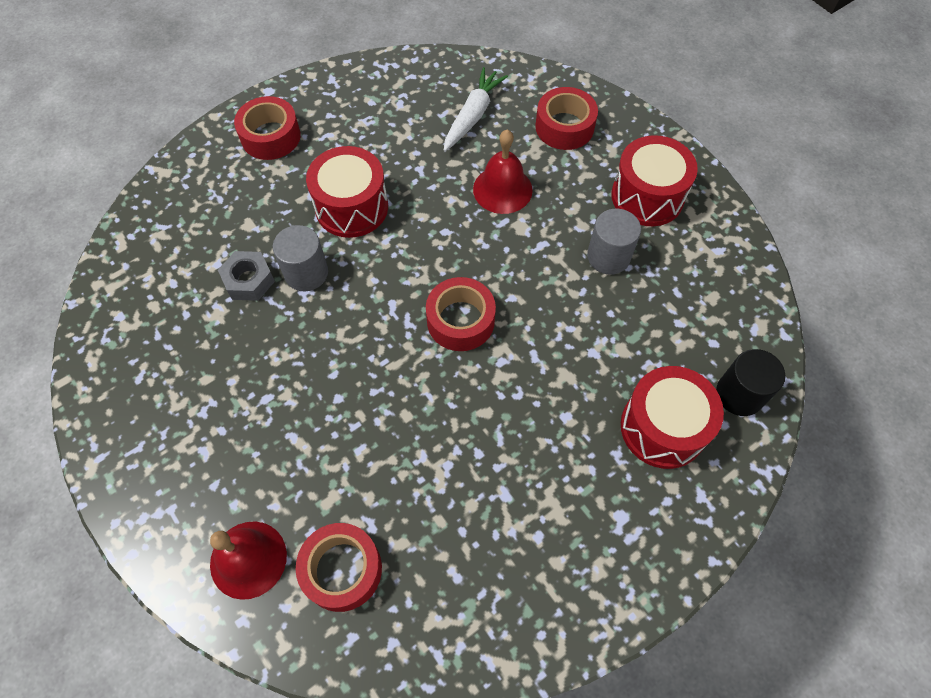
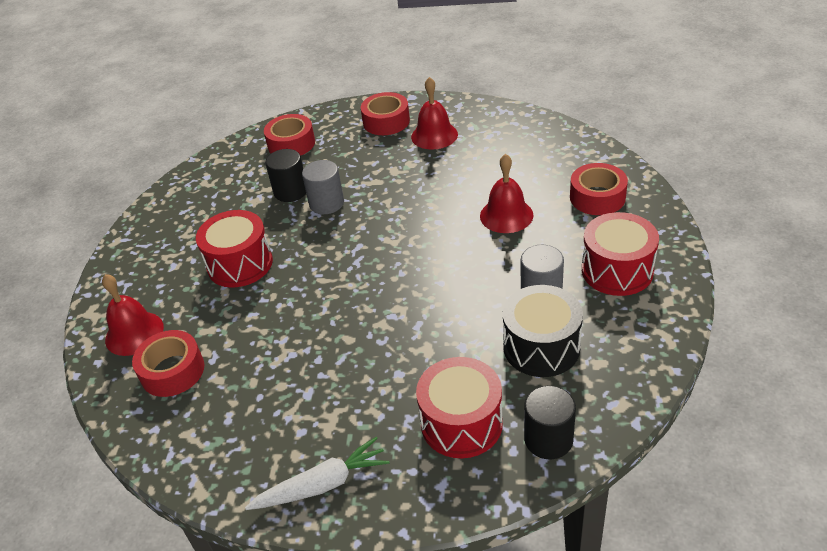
camera: 45 degrees right, 20 degrees down
(249, 280) = (290, 191): grey nut -> black cylinder
(342, 130) = (434, 135): none -> red bell
(351, 207) = (393, 180): red drum -> red drum (240, 264)
(460, 320) = (391, 277): red tape -> red tape (291, 144)
(473, 115) = (533, 162): white carrot -> white carrot (322, 485)
(657, 311) = (541, 347): none -> black drum

